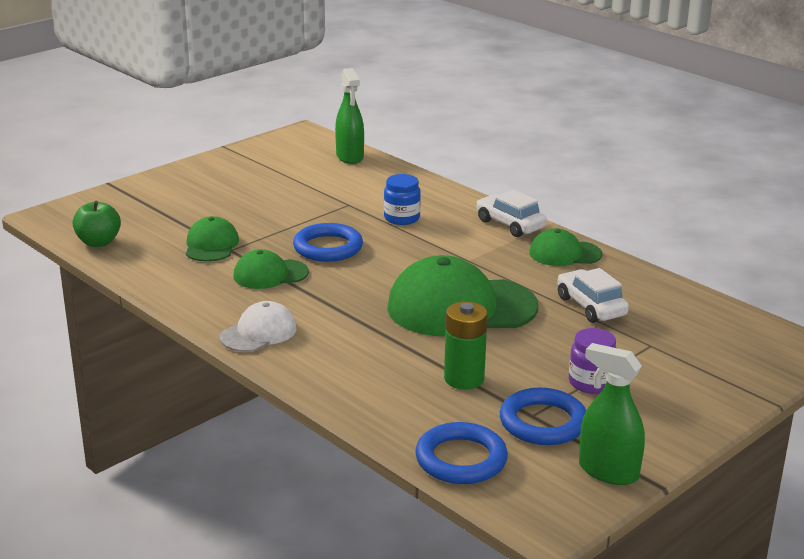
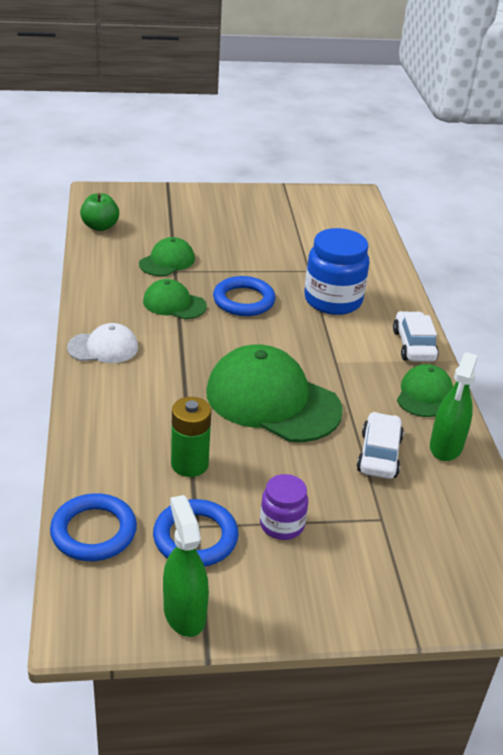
camera: 35 degrees right, 10 degrees up
(350, 157) = (365, 229): green spray bottle -> green spray bottle (446, 446)
(402, 218) = (333, 300): blue jar -> blue jar, size x1.76
(564, 253) = (424, 394): green cap -> green cap turned 75 degrees clockwise

